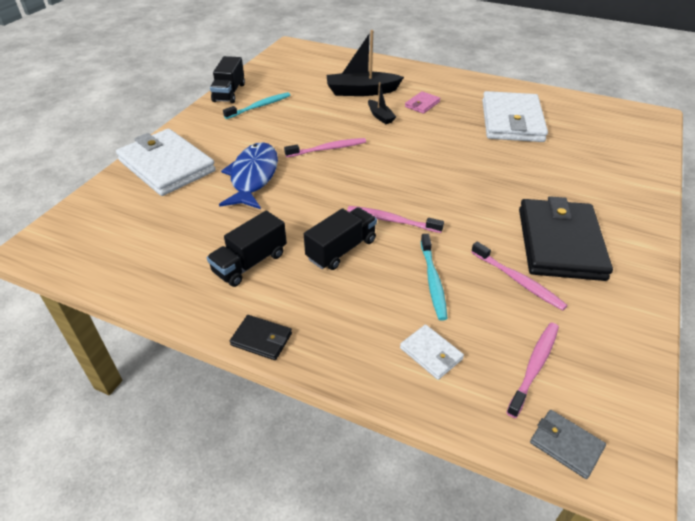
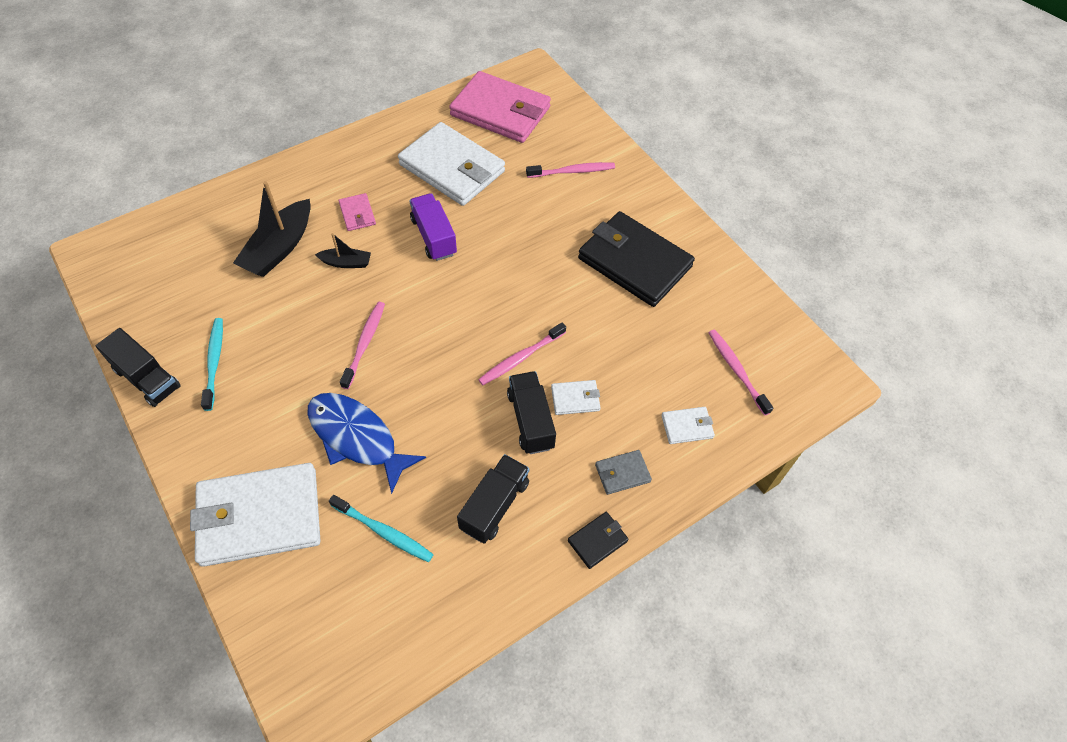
camera: 60 degrees left, 15 degrees up
(250, 263) = (494, 505): black truck -> black truck turned 135 degrees counterclockwise
(386, 266) = (575, 399): none -> white wallet
(433, 281) = (615, 376): turquoise toothbrush -> turquoise toothbrush (384, 532)
(445, 138) = (434, 236): none -> purple truck
(518, 281) = (654, 319): pink toothbrush -> pink toothbrush (572, 171)
(565, 445) = (803, 399): grey wallet -> grey wallet (622, 473)
(593, 119) = (500, 111): none -> pink wallet

